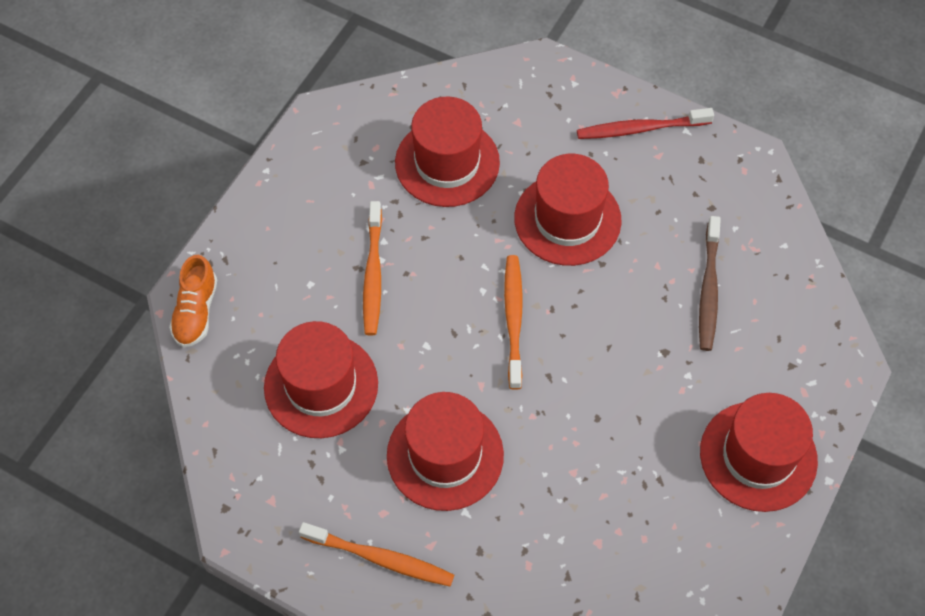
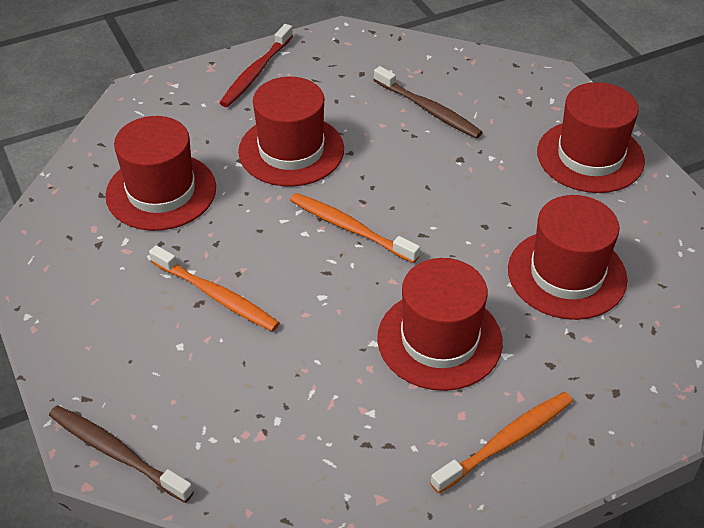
camera: 55 degrees left, 15 degrees down
(196, 311) = (117, 453): orange shoe -> brown toothbrush
(321, 385) = (292, 393): red hat -> red hat (566, 274)

